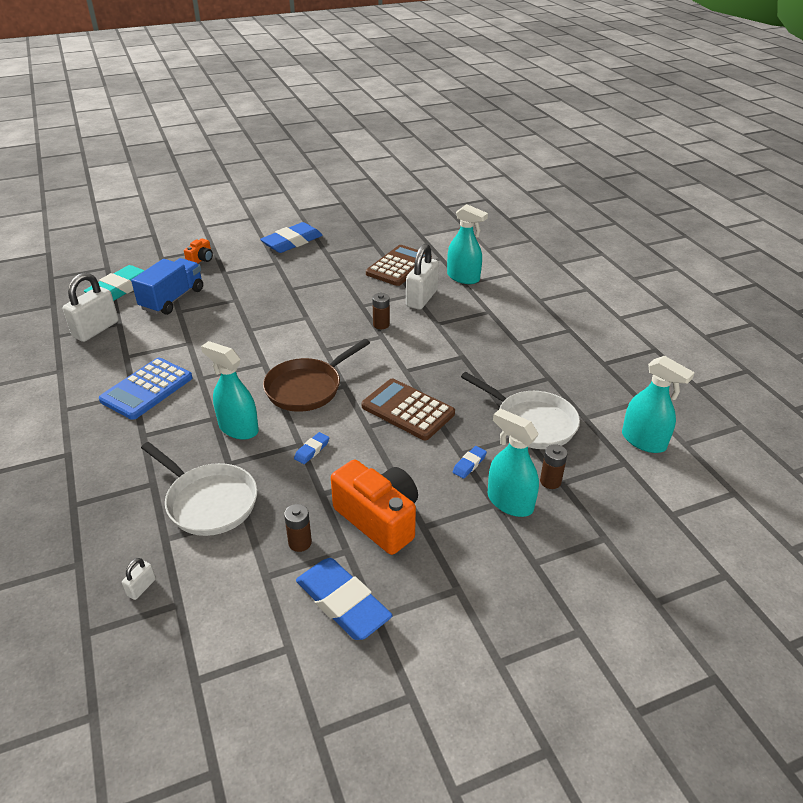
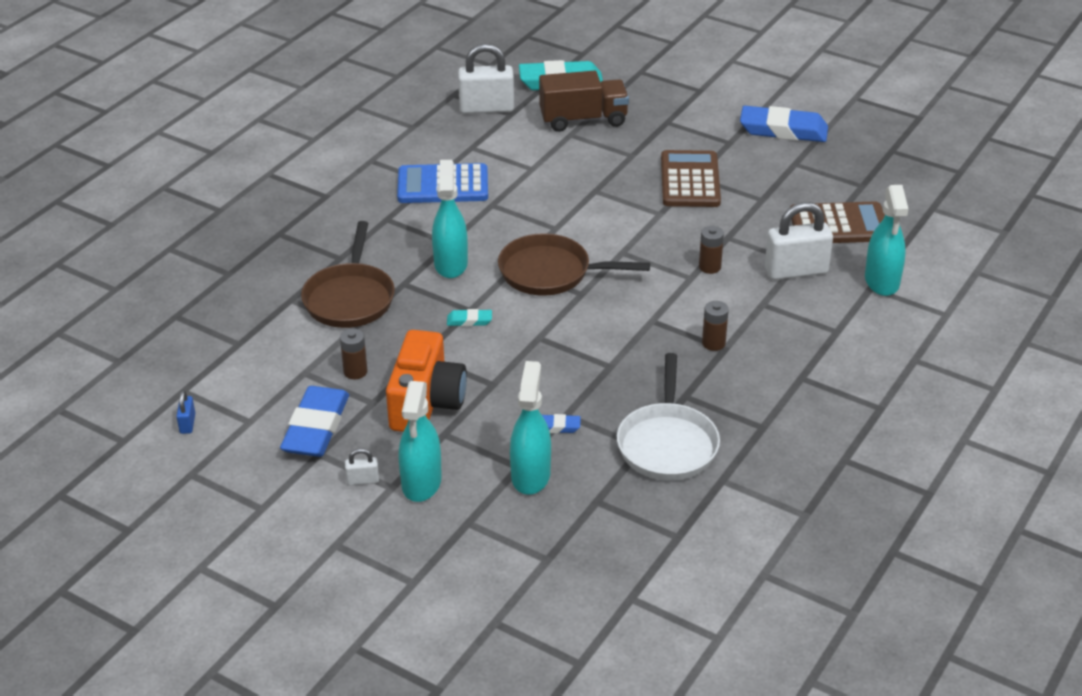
camera: 55 degrees right, 0 degrees up
(141, 587) = (236, 316): white padlock -> white padlock (362, 480)
(172, 299) = (583, 119): blue truck -> brown truck
(201, 260) = (669, 95): orange camera -> none
(208, 501) = (350, 298): white pan -> brown pan
(245, 700) = (187, 424): none -> blue padlock
(312, 450) = (469, 321): blue eraser -> turquoise eraser
(407, 410) = (591, 351): brown calculator -> brown calculator (690, 180)
(550, 481) = (589, 492): brown battery -> brown battery (713, 343)
(643, 441) = (731, 539): turquoise spray bottle -> turquoise spray bottle (421, 483)

